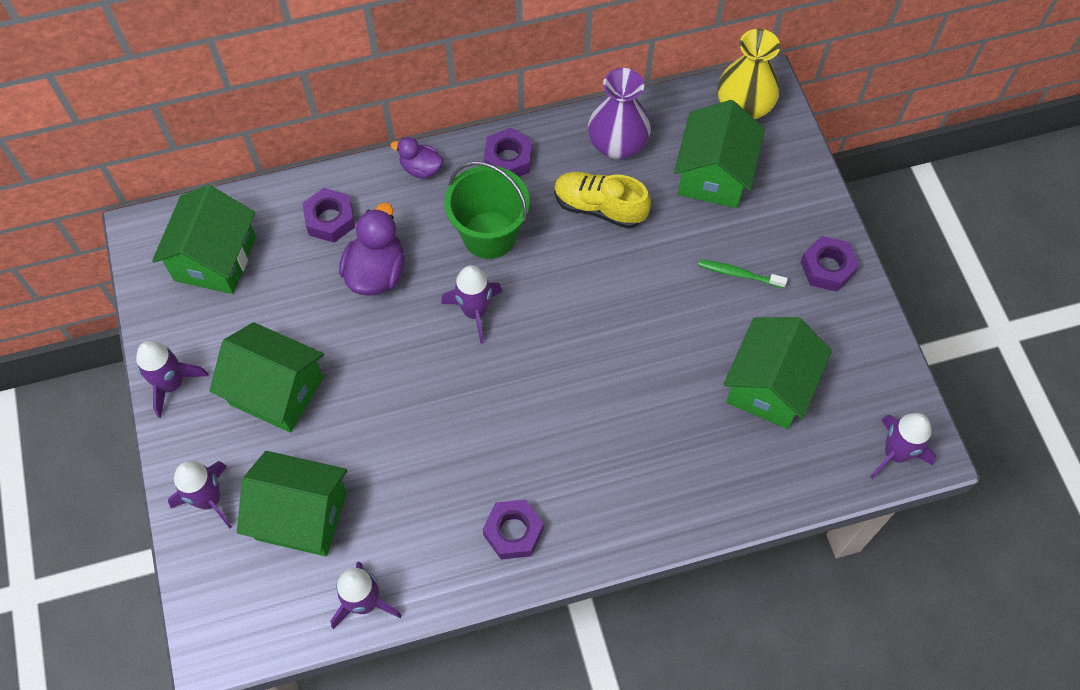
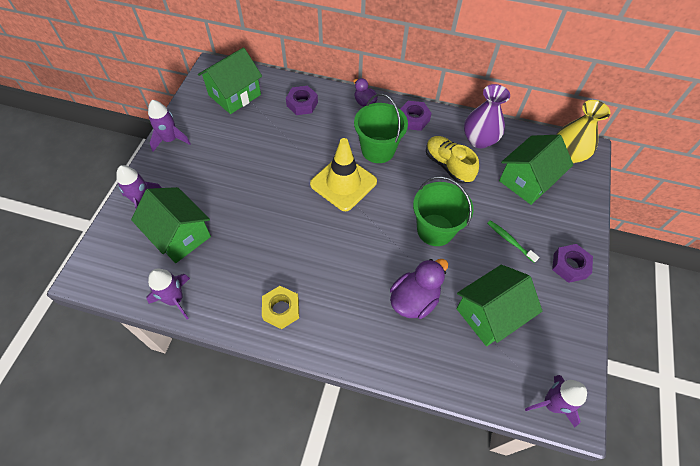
camera: 30 degrees right, 5 degrees down
(276, 391) = (215, 168): green house -> none
(376, 272) = (306, 139): purple duck -> purple duck (414, 300)
(475, 312) = (343, 183): purple rocket -> yellow traffic cone
(513, 532) = (281, 309): purple nut -> yellow nut
(638, 311) = (435, 230): none -> green bucket

